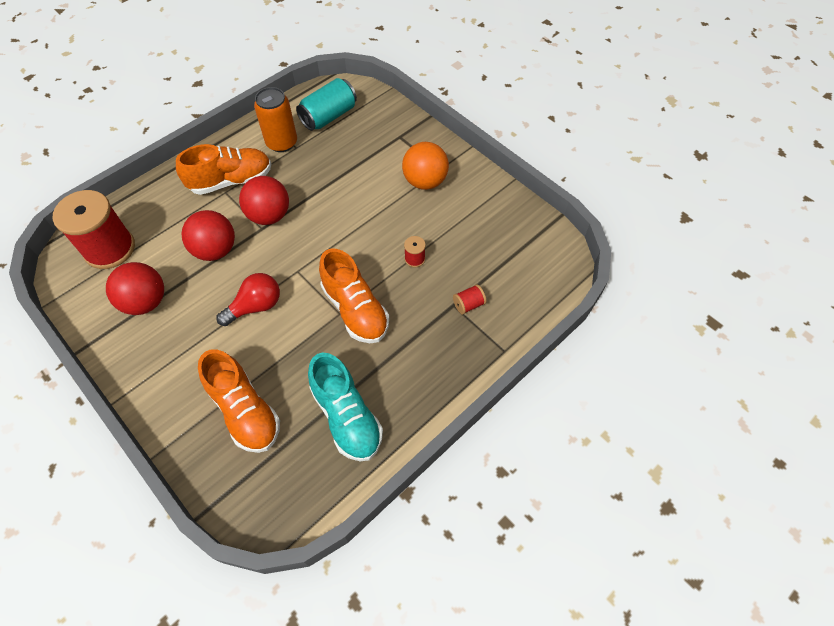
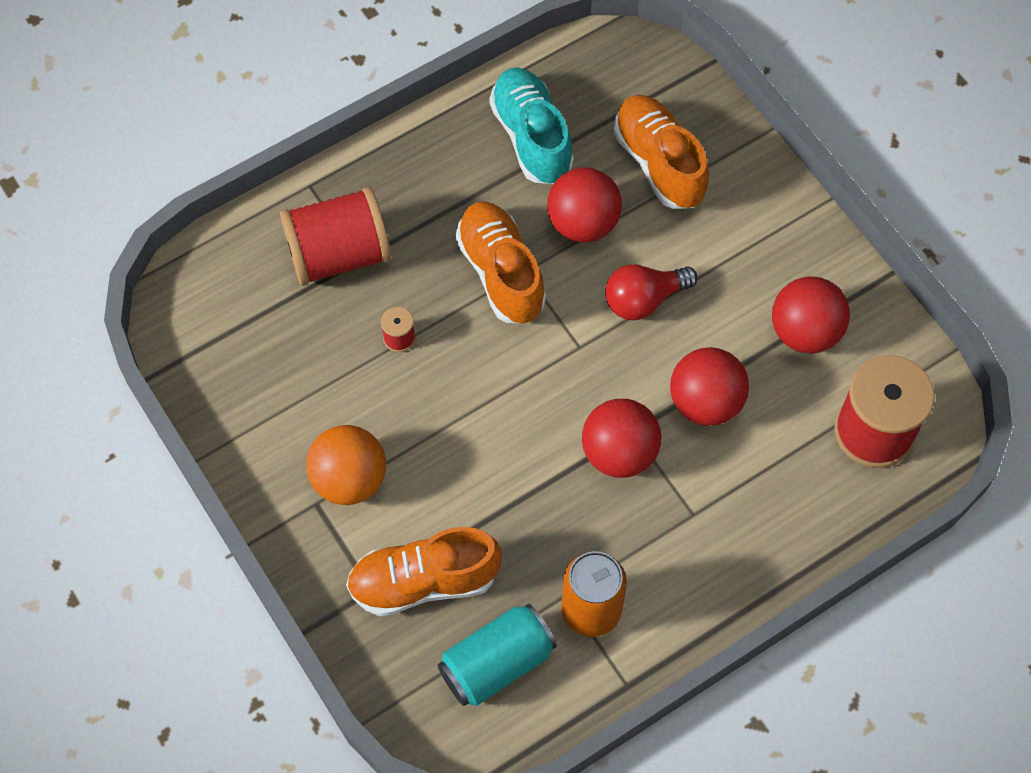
camera: 170 degrees left, 5 degrees up
(231, 181) = (683, 536): orange shoe -> orange shoe (423, 582)
(301, 353) = (583, 223): none -> red ball
(468, 304) = (339, 255): red spool -> red spool, size x2.44

